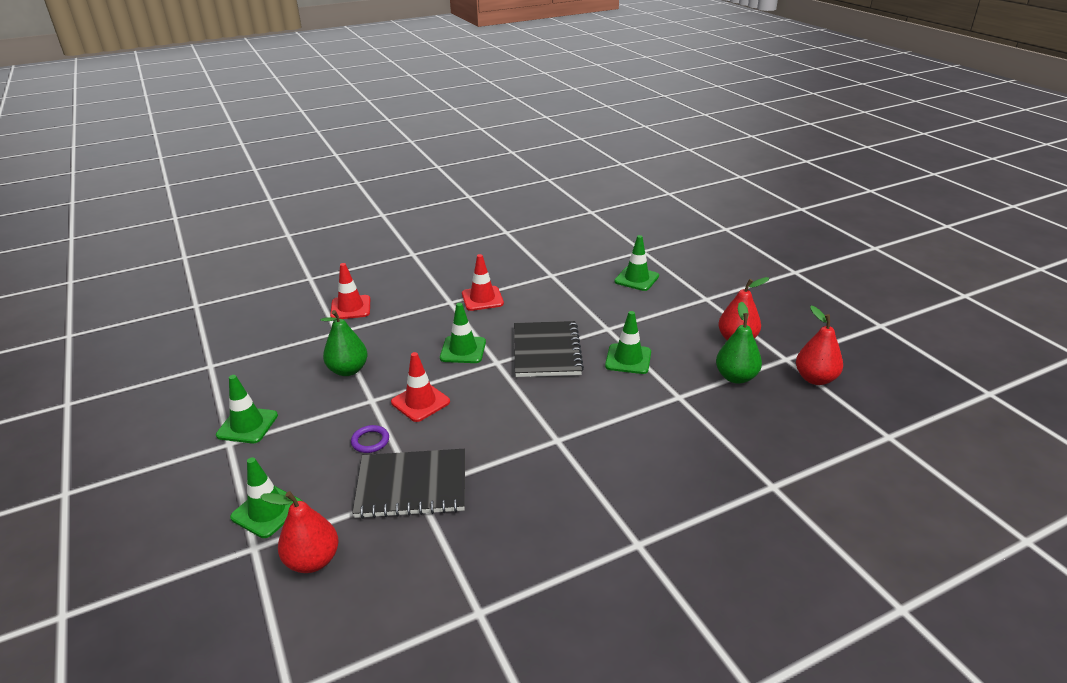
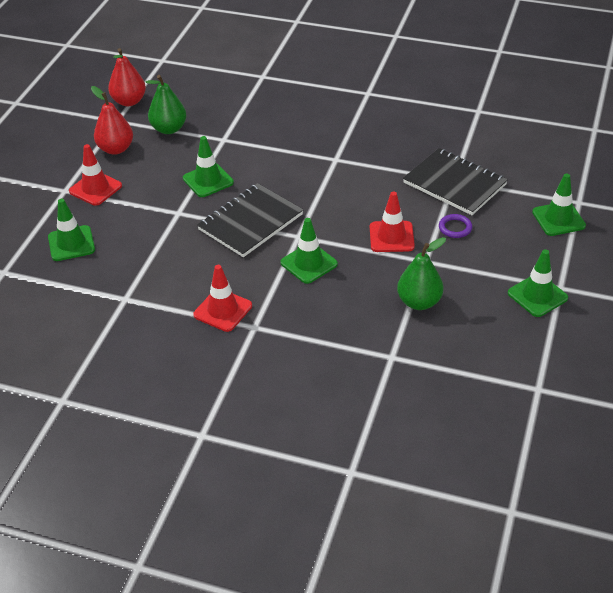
camera: 135 degrees left, 10 degrees up
(313, 560) = (547, 176): red pear -> none
(350, 308) = (351, 384): red traffic cone -> red traffic cone (95, 188)

